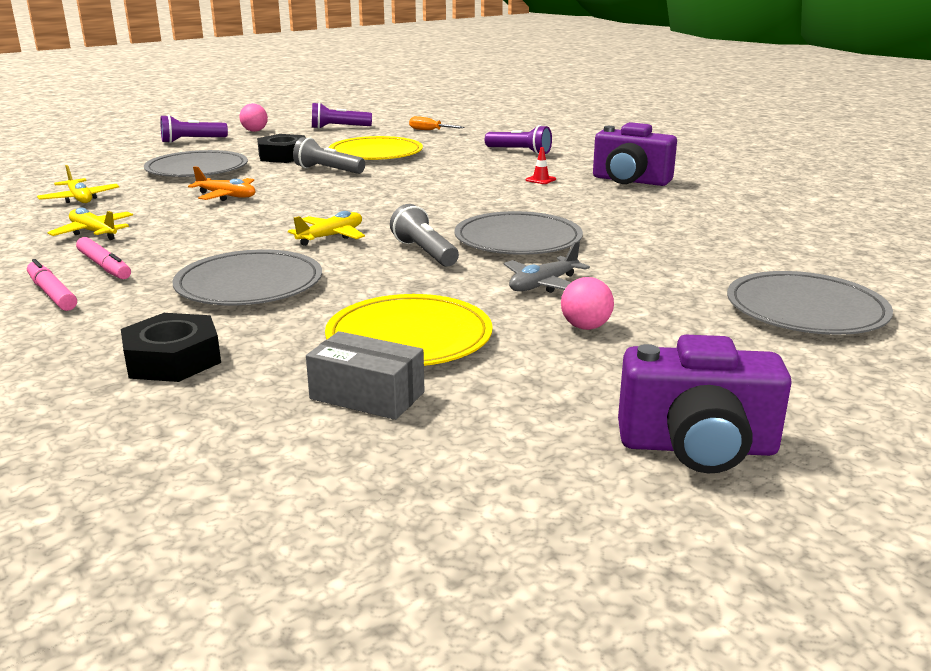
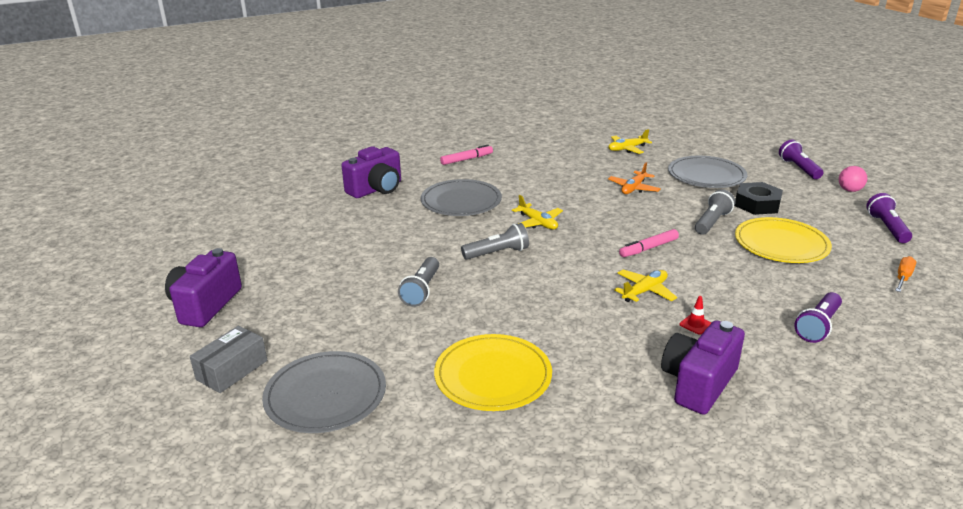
camera: 100 degrees right, 5 degrees up
(94, 232) = (559, 158): yellow plane -> yellow plane (644, 291)
(104, 266) = (502, 166): pink marker -> pink marker (649, 248)
(173, 359) = (376, 189): black nut -> purple camera
(367, 395) = (313, 230): grey box -> grey box (232, 370)
(409, 337) = (368, 242): yellow plate -> yellow plate (493, 376)
(518, 239) = (516, 291): grey plate -> none
(543, 285) = (422, 290): grey plane -> grey flashlight
(585, 327) = (350, 296): pink ball -> none

